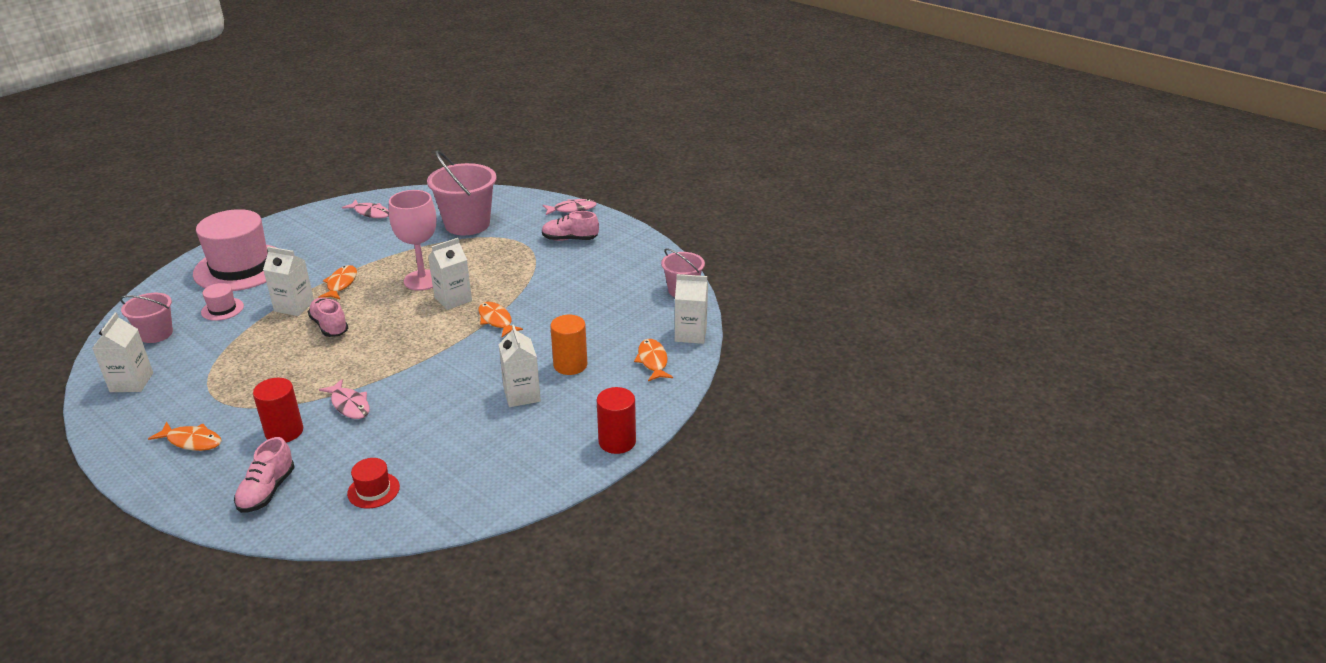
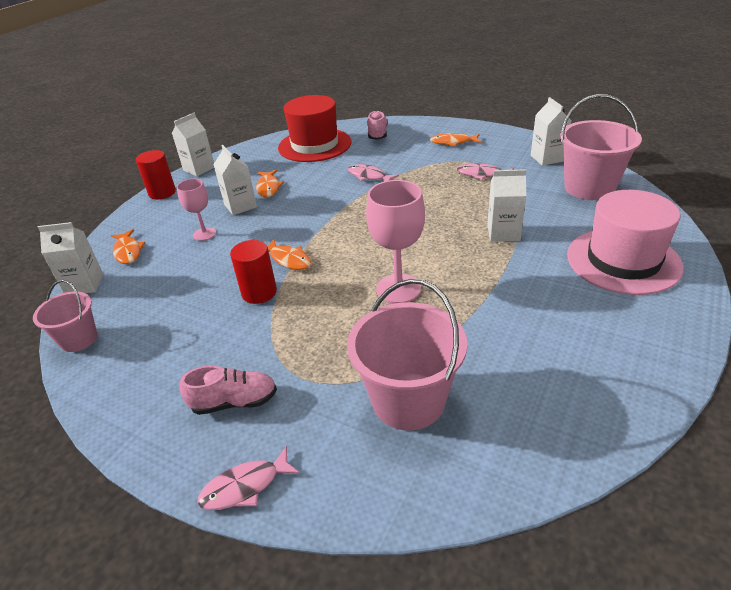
camera: 170 degrees right, 5 degrees up
(156, 334) = (589, 187): pink bucket -> pink bucket, size x1.73
(222, 309) = (568, 217): pink hat -> none
(284, 432) = (399, 156): red cylinder -> red cylinder (259, 292)
(330, 326) = (446, 223): pink shoe -> none
(341, 284) = (485, 265): orange fish -> orange fish (268, 187)
(370, 213) = (582, 391): pink fish -> pink fish (482, 174)
(373, 490) = (314, 145): red hat -> red hat, size x2.35
(453, 299) = (347, 273): white carton -> white carton (199, 169)
(570, 365) = (204, 234): orange cylinder -> pink goblet

